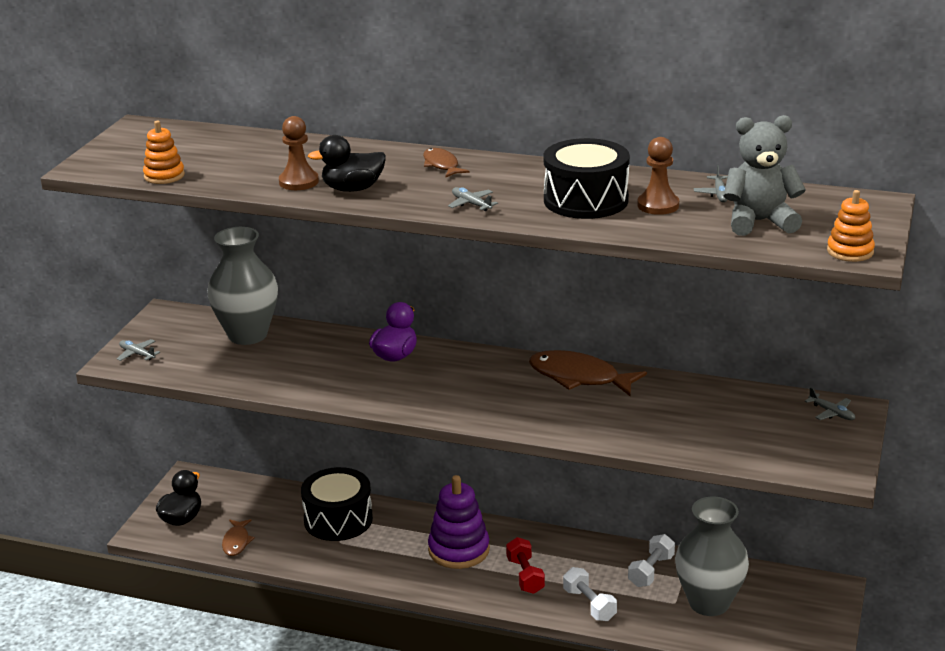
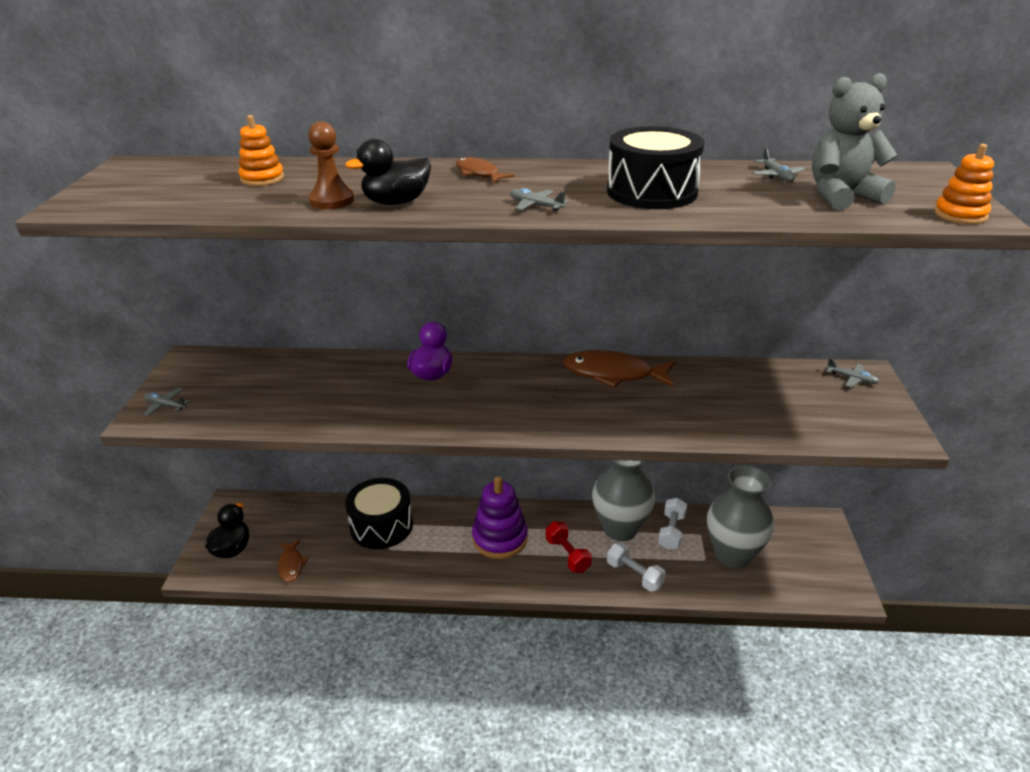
camera: 15 degrees left, 5 degrees up
(164, 176) = (171, 207): orange stacking toy -> orange stacking toy (262, 179)
(247, 335) = (278, 371): grey vase -> grey vase (620, 529)
(658, 205) = (728, 190): brown pawn -> none

